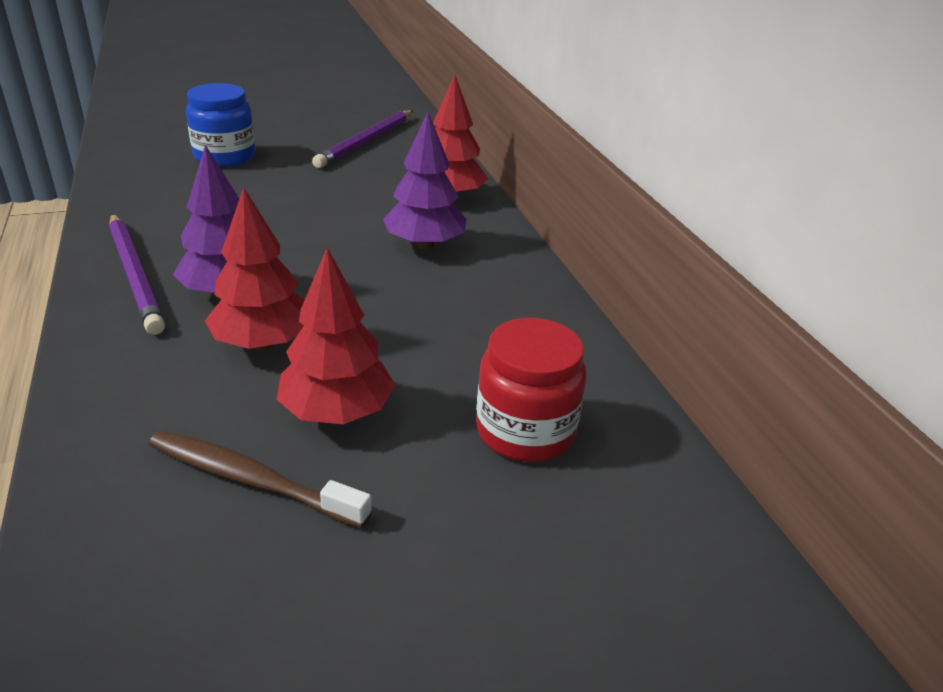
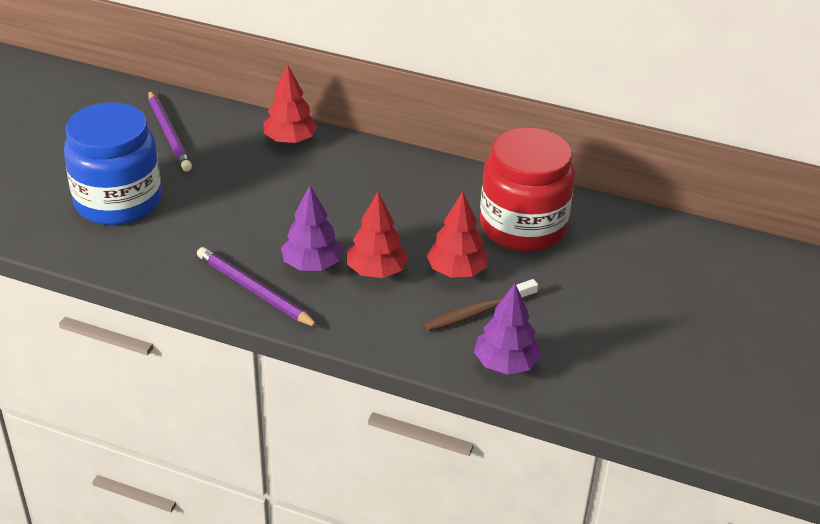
camera: 50 degrees left, 5 degrees up
(135, 275) = (254, 291): purple pencil -> purple pencil turned 150 degrees counterclockwise
(225, 156) = (118, 201): blue jar -> blue jar, size x1.71
(425, 244) = (337, 177): purple tree -> purple tree (505, 364)
(525, 431) = (523, 227): red jar -> red jar, size x1.71

